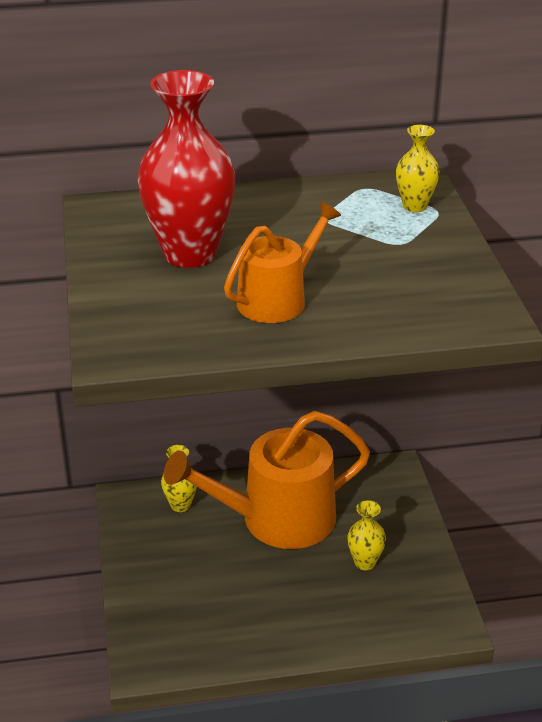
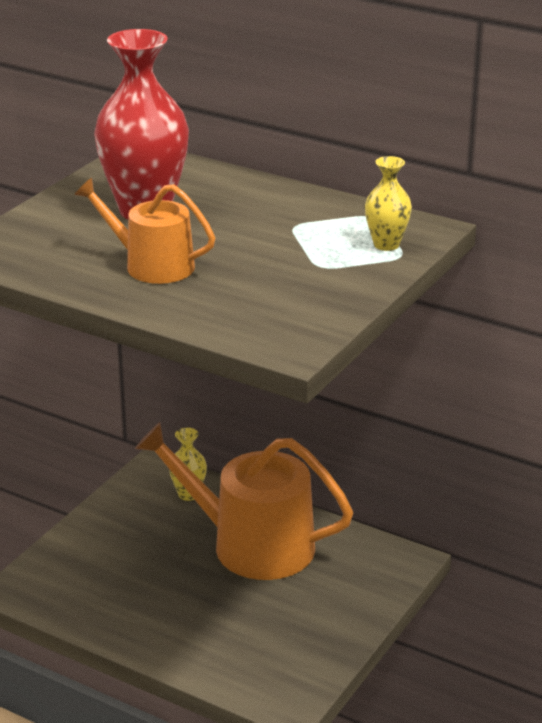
camera: 40 degrees right, 5 degrees down
(278, 299) = (151, 265): orange watering can -> orange watering can turned 150 degrees counterclockwise
(365, 562) = (280, 615): yellow vase -> none

